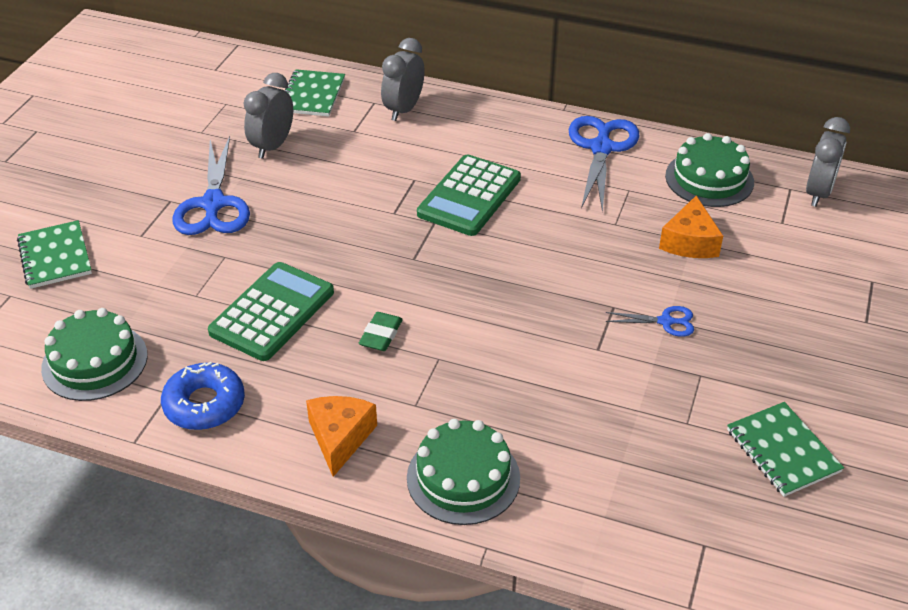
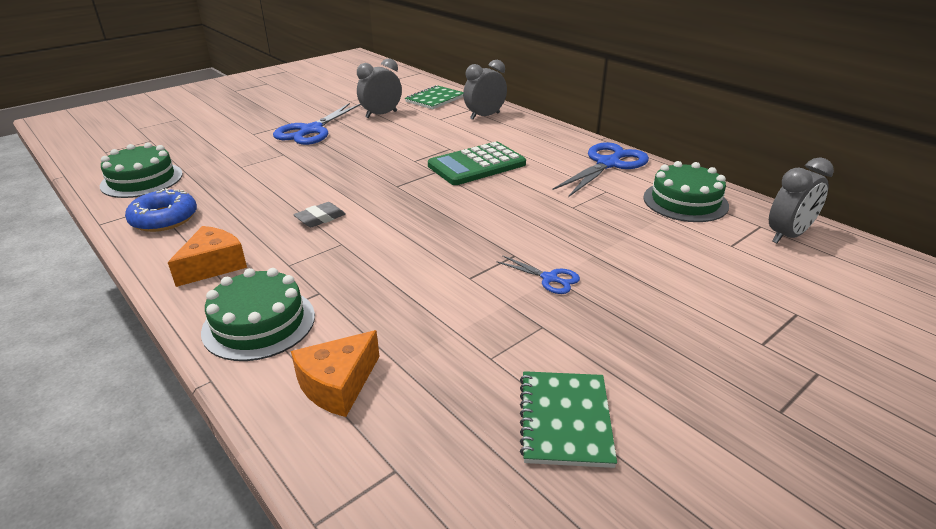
camera: 30 degrees right, 10 degrees down
(55, 257) = (197, 131): green notebook -> none
(272, 312) = (271, 187): green calculator -> none
(381, 335) = (320, 218): green eraser -> grey eraser
(689, 242) = (627, 234): orange cheese -> orange cheese (338, 384)

